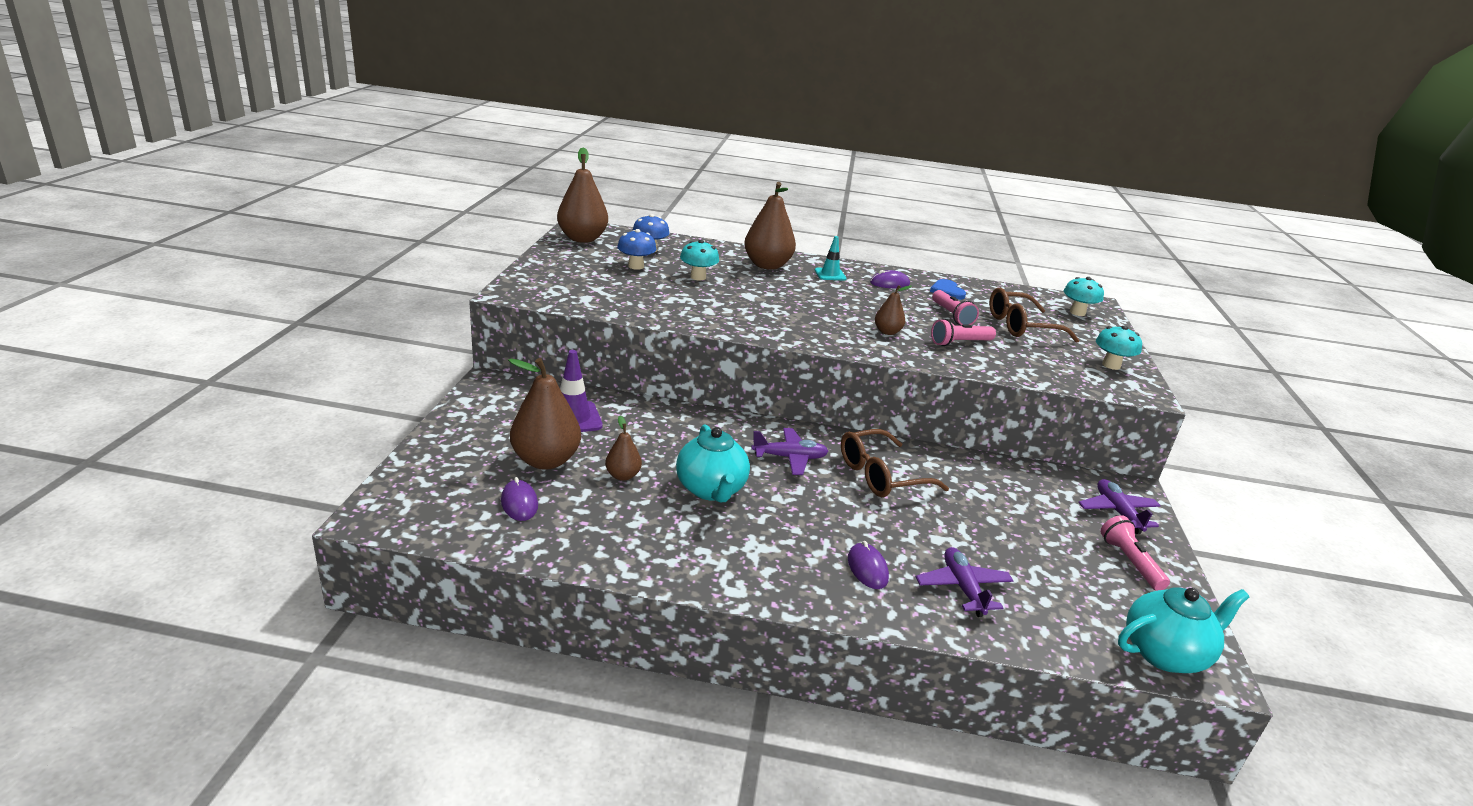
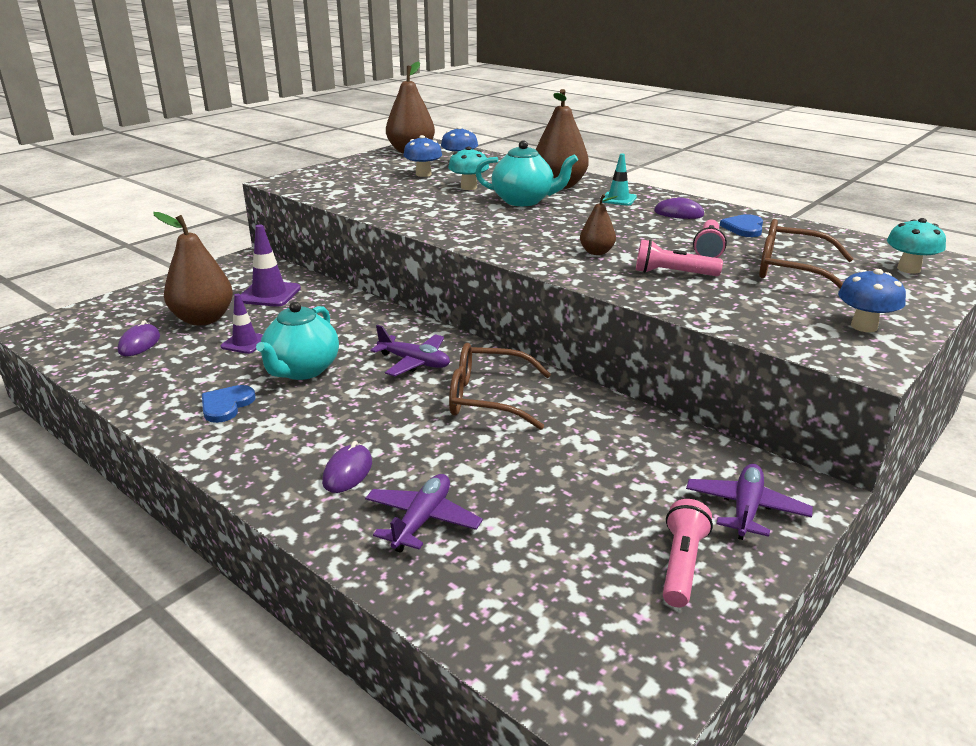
camera: 35 degrees right, 0 degrees up
(623, 475) = (245, 343): brown pear -> purple traffic cone
(694, 541) = (226, 405): none -> blue heart
(1111, 365) = (864, 326): turquoise mushroom -> blue mushroom
(1165, 653) = (580, 675): turquoise teapot -> turquoise teapot (524, 201)

